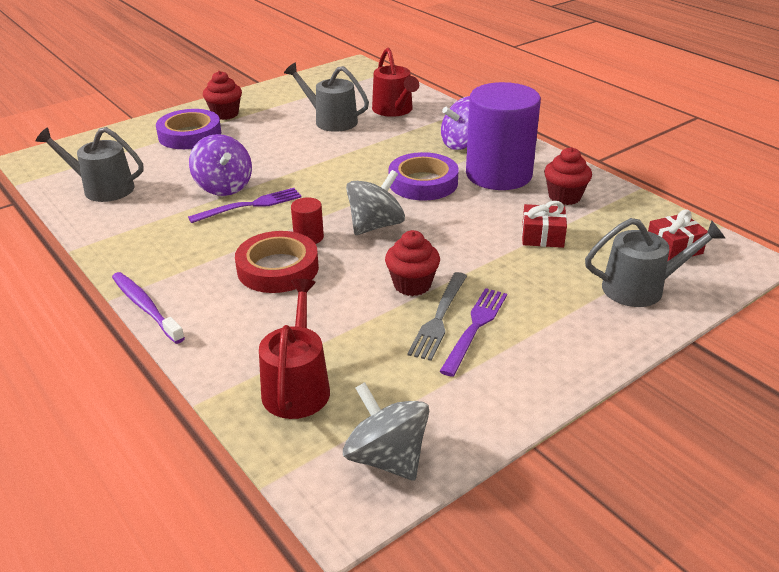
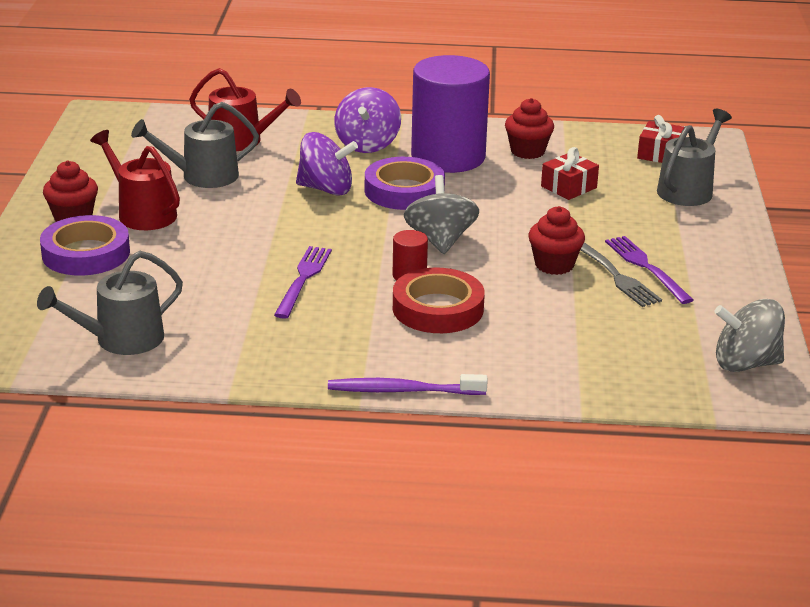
camera: 50 degrees left, 5 degrees down
(224, 187) = (241, 278): purple spinning top -> purple spinning top (326, 189)
(297, 386) = (619, 365): red watering can -> red watering can (142, 213)

